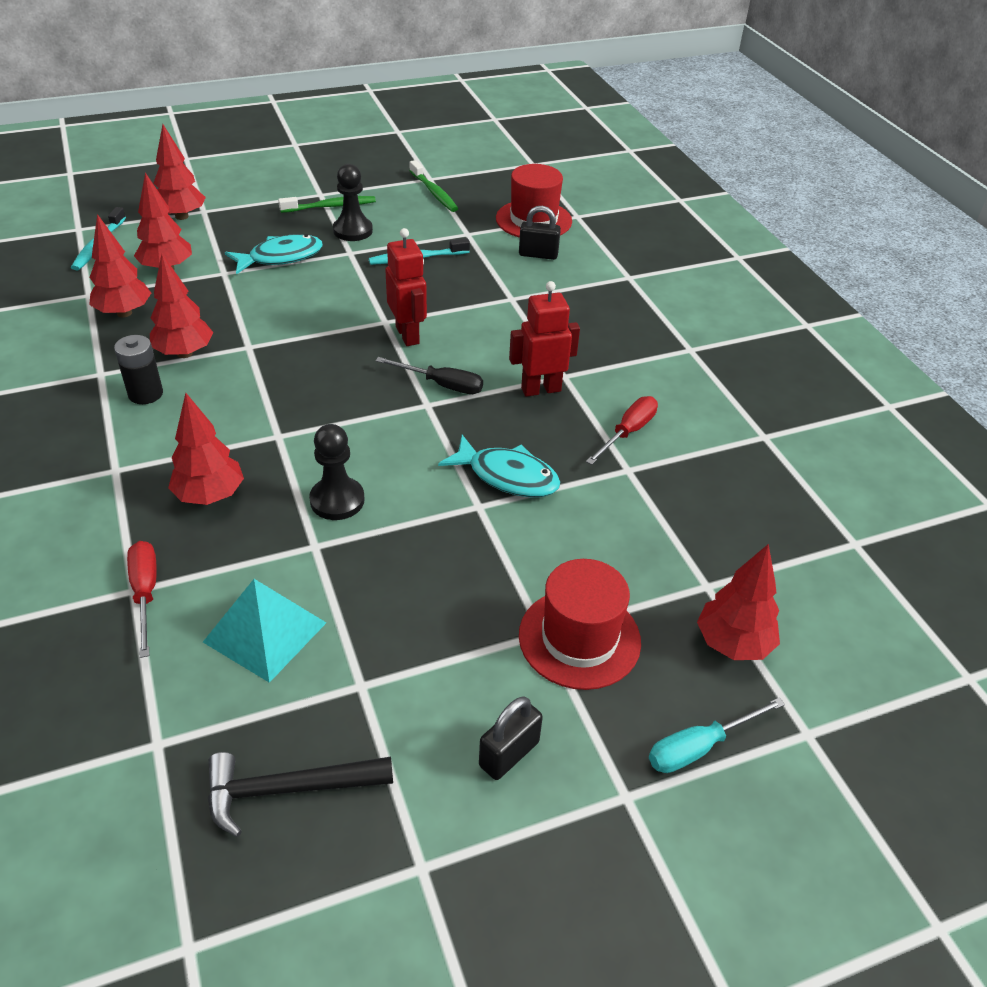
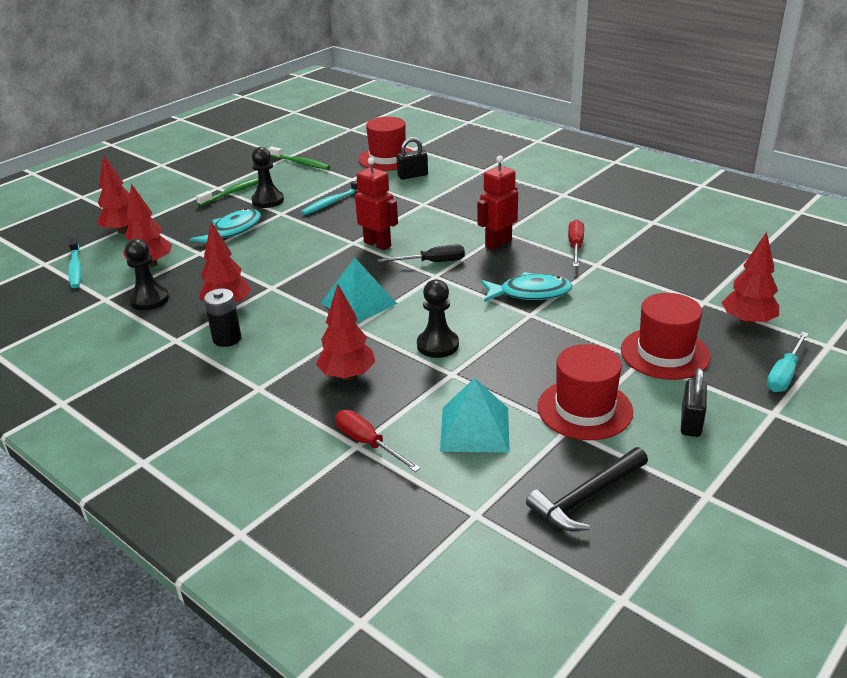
camera: 25 degrees left, 10 degrees down
(124, 313) = (149, 300): red tree -> black pawn
(312, 406) = (358, 303): none -> turquoise pyramid
(406, 669) = (584, 409): none -> red hat

